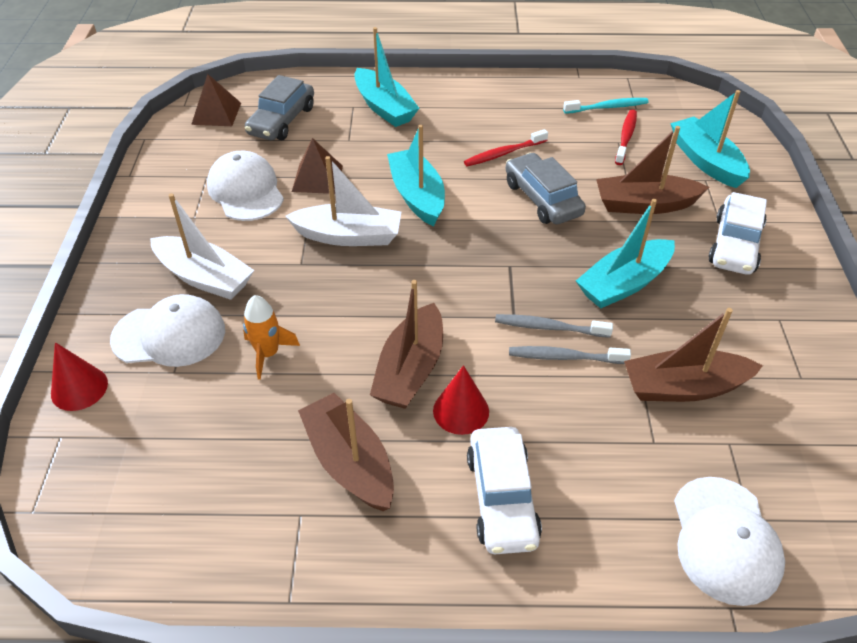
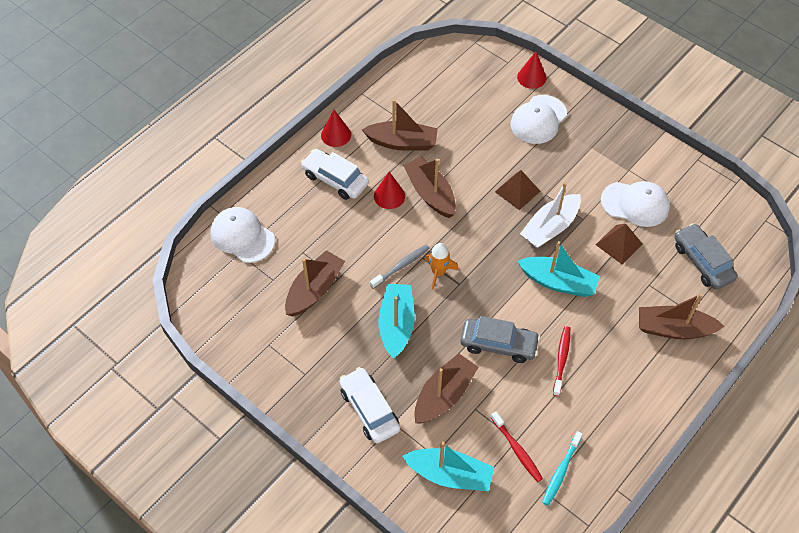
camera: 130 degrees right, 10 degrees up
(204, 277) = (570, 151): white boat -> none
(216, 113) = (740, 232): brown pyramid -> brown pyramid (517, 191)
(268, 354) = (491, 148): orange rocket -> orange rocket (438, 272)
(384, 107) = (674, 329): turquoise boat -> brown boat
(417, 567) = (336, 135): none -> red cone
(564, 357) = (378, 257): grey toothbrush -> none

